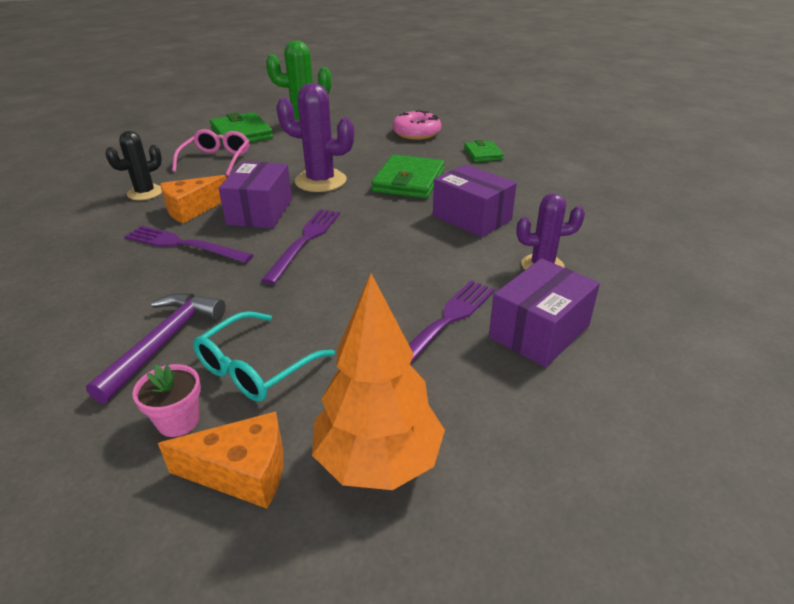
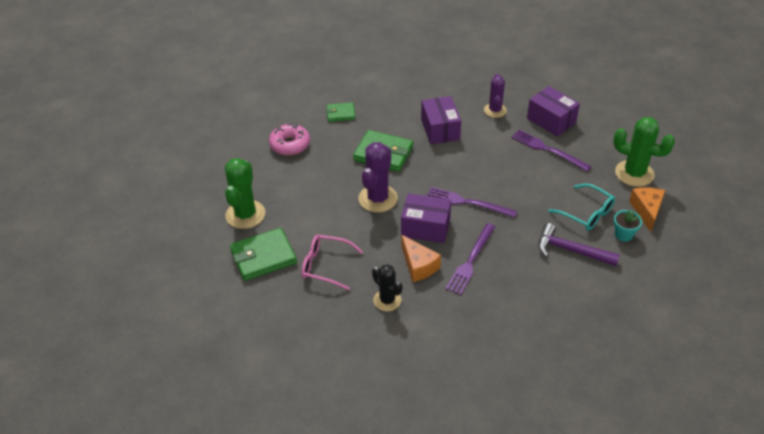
camera: 85 degrees left, 10 degrees up
(178, 421) = (623, 234): pink flower pot -> turquoise flower pot
(378, 461) = (634, 173): orange tree -> green cactus
(472, 218) = (440, 129): purple box -> purple box turned 60 degrees counterclockwise

